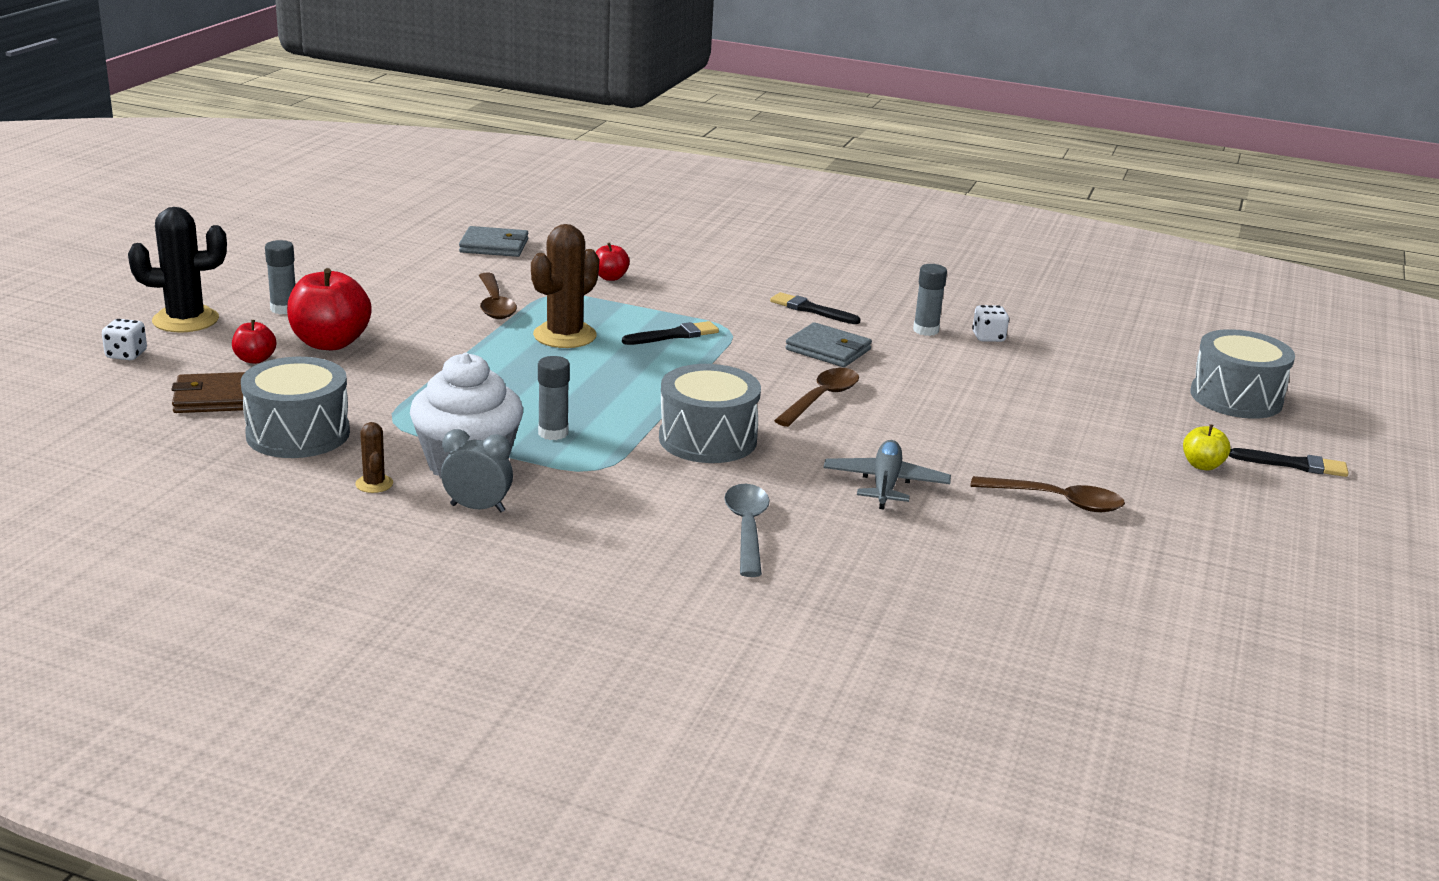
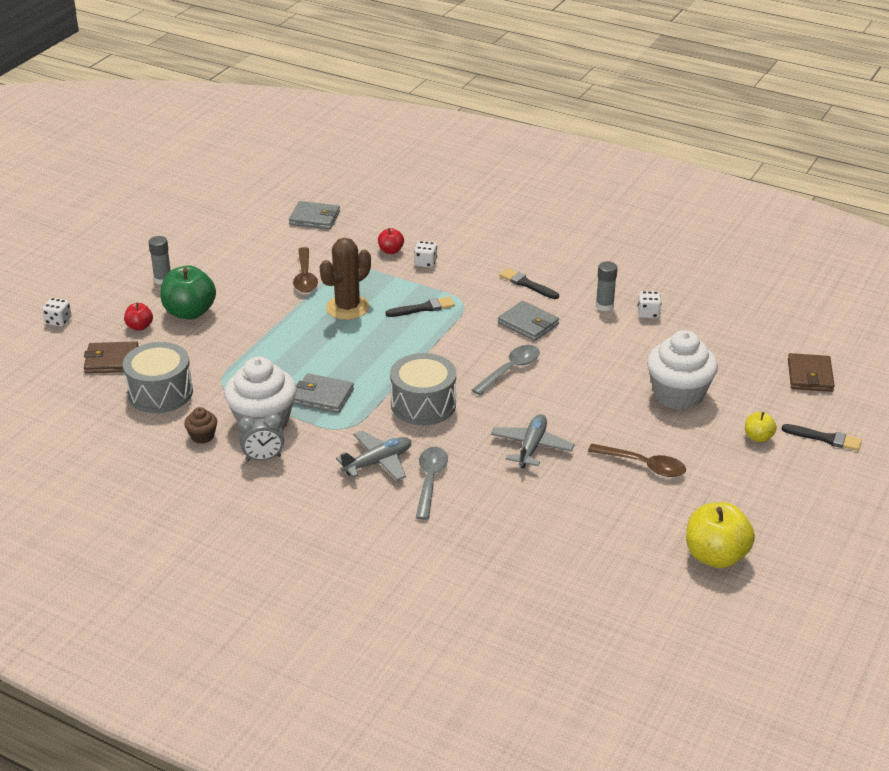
camera: 10 degrees right, 10 degrees up
(185, 320) = (98, 289): black cactus -> none
(330, 343) = (190, 312): red apple -> green apple
(374, 484) = (202, 436): brown cactus -> brown cupcake
(477, 508) = (263, 458): grey clock -> grey clock turned 150 degrees clockwise
(553, 433) = (322, 396): grey glue stick -> grey wallet
(659, 508) = (378, 462): none -> grey plane
(662, 289) = (425, 263): none -> white dice
(821, 398) = (510, 370): brown spoon -> grey spoon
(1069, 421) = (678, 394): none -> white cupcake
(1214, 607) = (715, 556): none -> yellow apple
(1236, 398) = (810, 375): grey drum -> brown wallet

